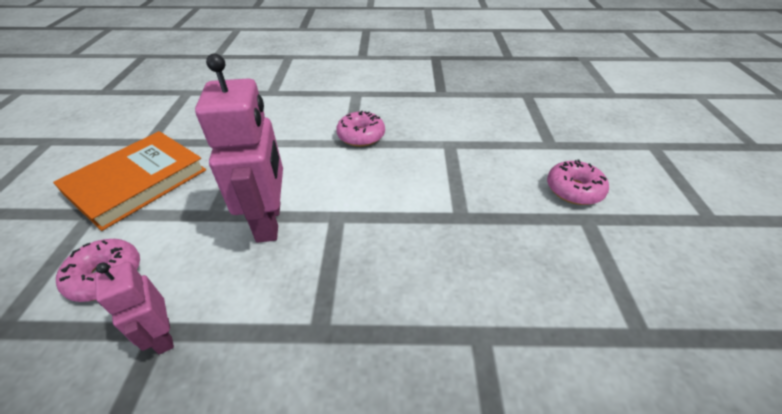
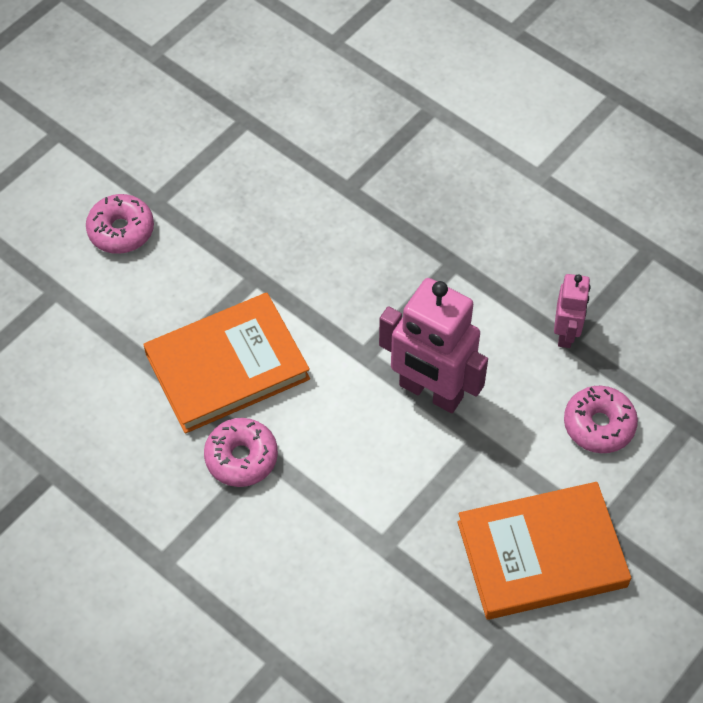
camera: 140 degrees left, 15 degrees up
(269, 221) = (430, 392): pink robot -> pink robot turned 90 degrees counterclockwise
(416, 164) = (227, 367): none -> orange book

